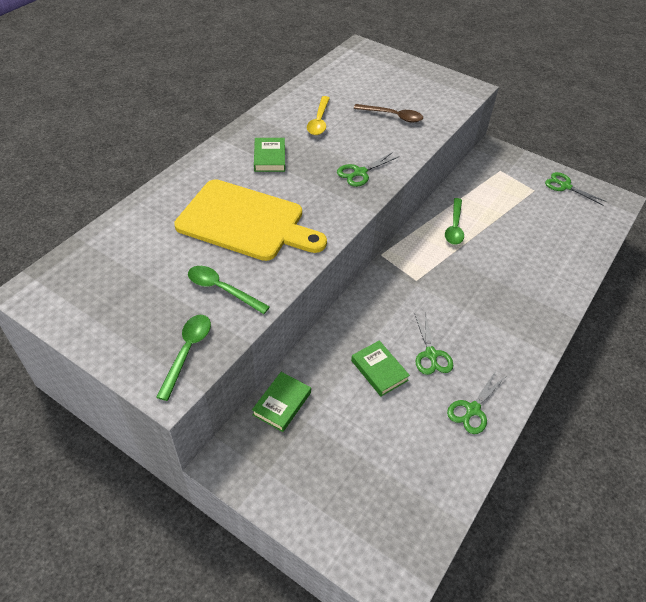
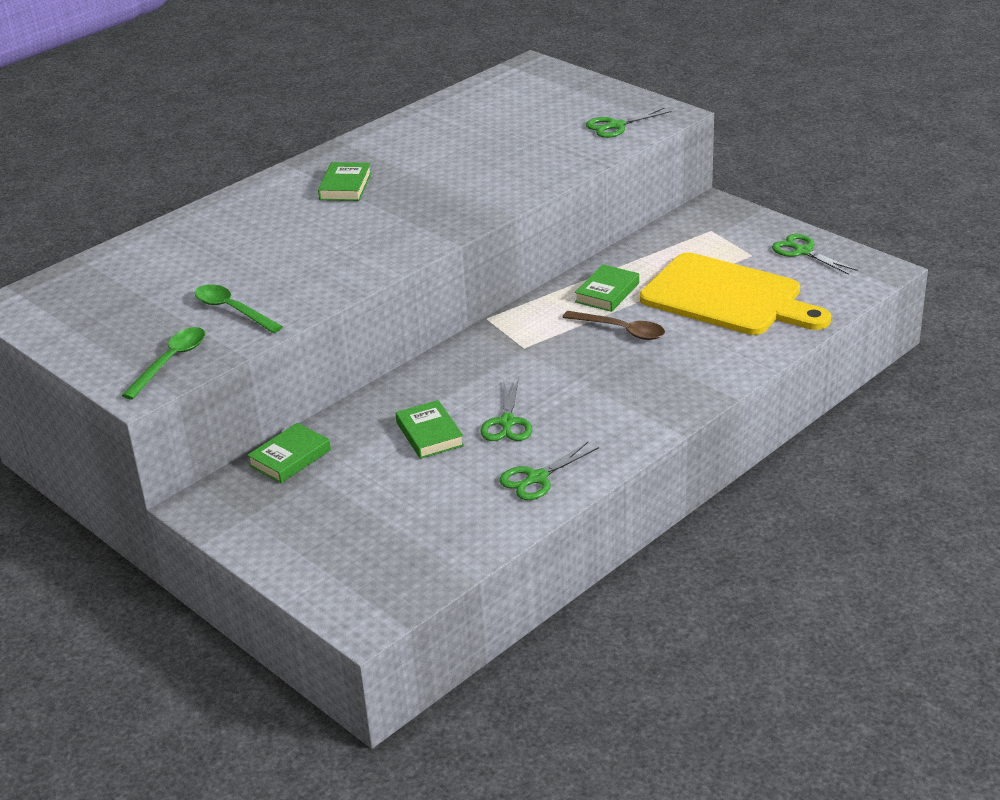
camera: 15 degrees right, 15 degrees down
(246, 221) = (287, 249): yellow cutting board -> yellow cutting board (727, 297)
(319, 121) = (430, 149): yellow spoon -> none
(360, 173) = (459, 204): green scissors -> green scissors (615, 126)
(393, 116) = (536, 145): brown spoon -> brown spoon (621, 330)
(454, 227) = (607, 292): green spoon -> green book

